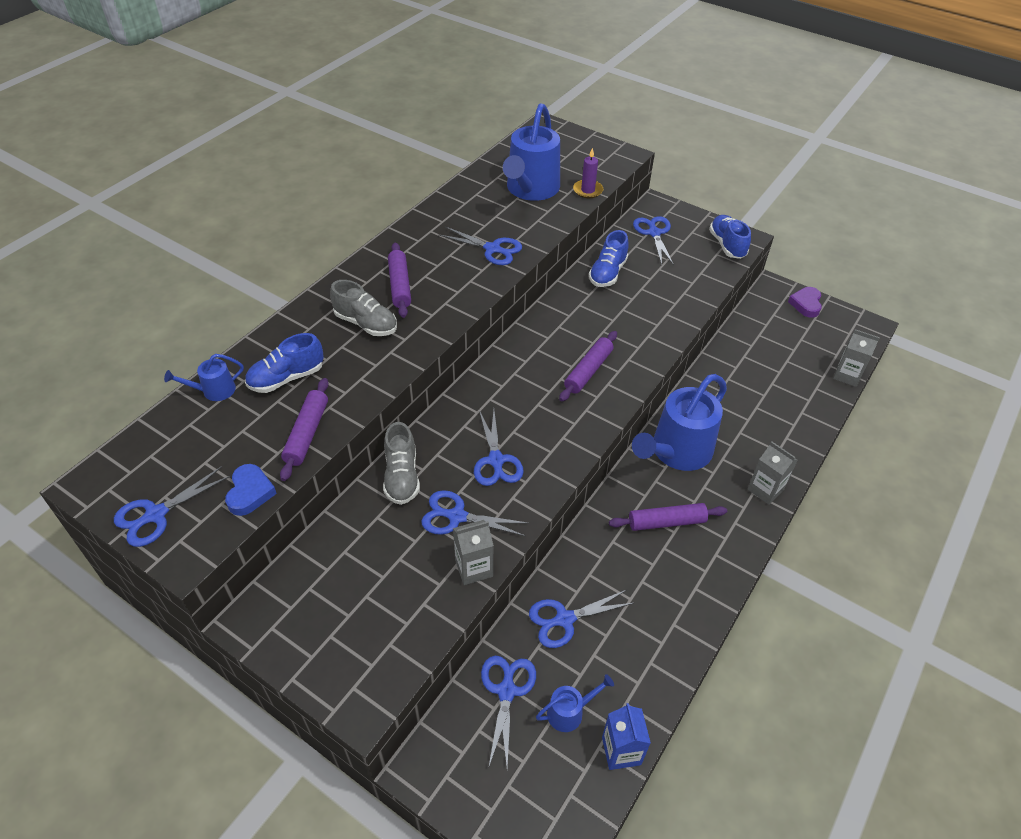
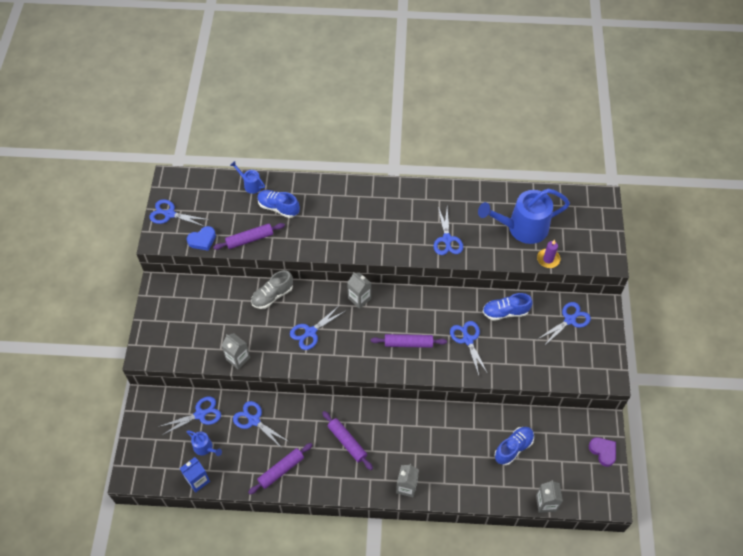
camera: 60 degrees right, 10 degrees up
(366, 323) = (340, 216): grey shoe -> none
(400, 285) = (381, 213): purple rolling pin -> purple rolling pin (281, 470)
(457, 516) = (263, 334): blue scissors -> blue scissors (468, 340)
(485, 386) = (359, 298): none -> grey carton
(676, 452) = (403, 425): blue watering can -> none
(727, 245) = (593, 370): blue shoe -> blue shoe (513, 448)
(806, 304) = (603, 451): purple heart -> purple heart turned 75 degrees clockwise

